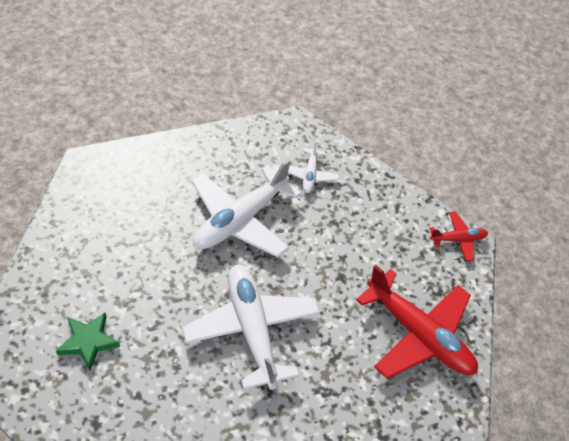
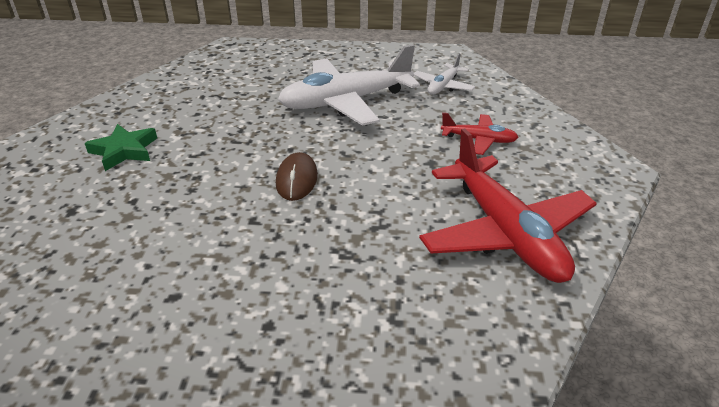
camera: 30 degrees right, 15 degrees down
(251, 329) = (297, 179): white plane -> brown mouse
(458, 239) = (604, 163): red plane -> red plane (479, 140)

